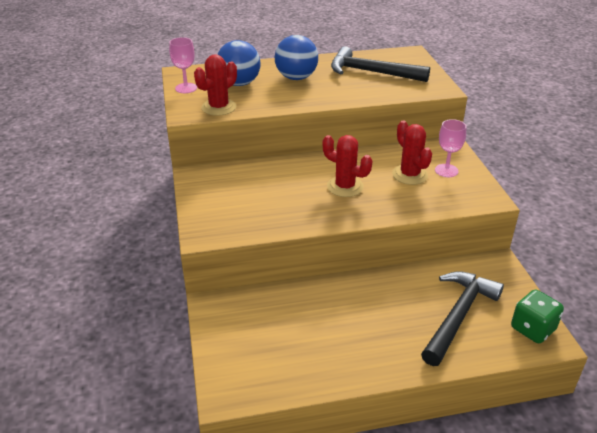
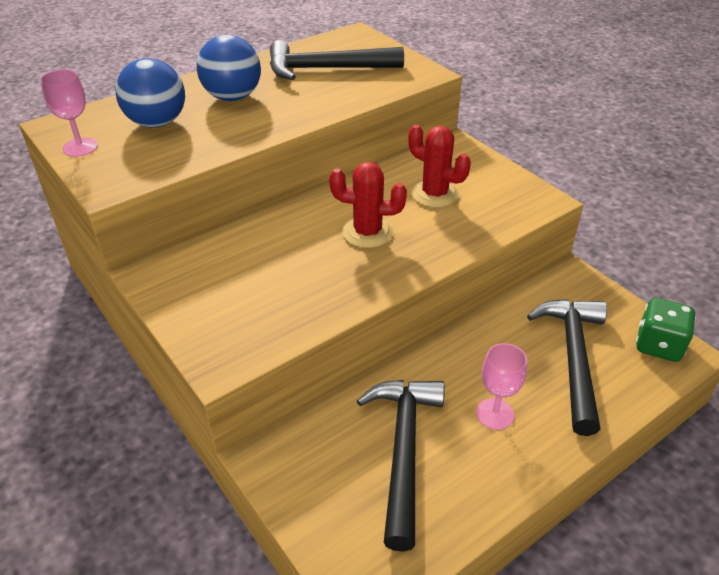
camera: 25 degrees left, 5 degrees up
(219, 107) = (151, 165): red cactus -> none
(299, 330) = (403, 451): none -> black hammer
(446, 170) = (472, 177): pink goblet -> pink goblet (495, 414)

